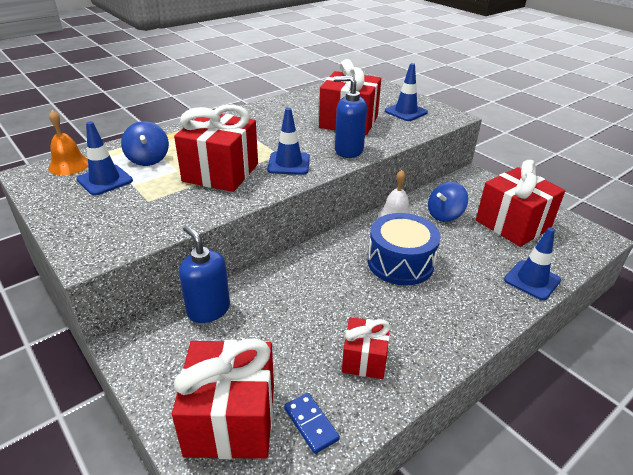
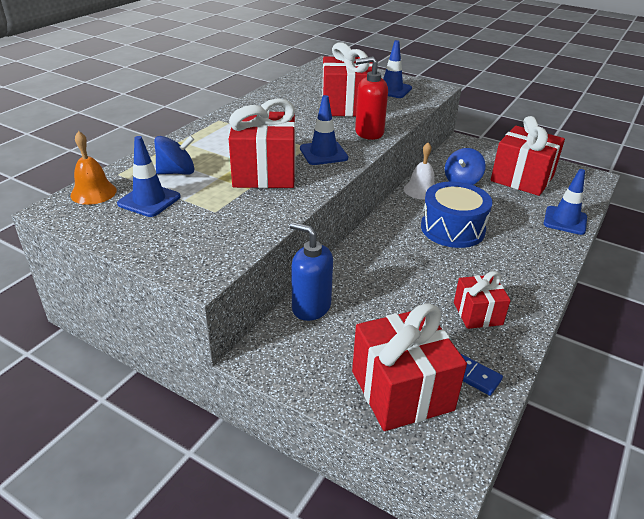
camera: 20 degrees left, 0 degrees up
(148, 159) = (177, 172): blue spinning top -> blue spinning top turned 75 degrees counterclockwise
(348, 150) = (369, 133): blue soap dispenser -> red soap dispenser

